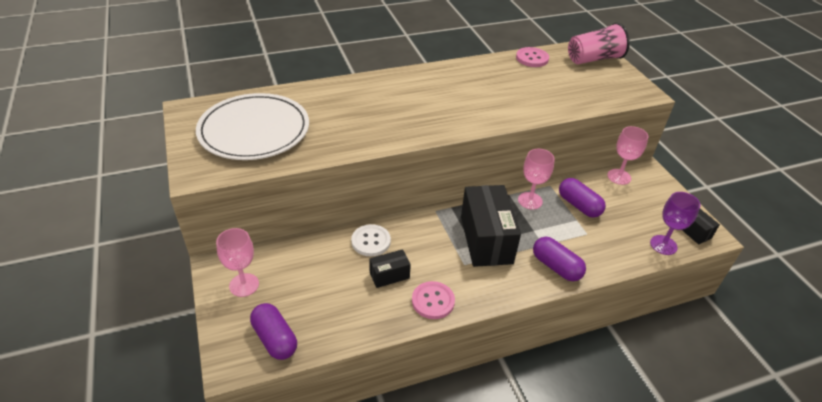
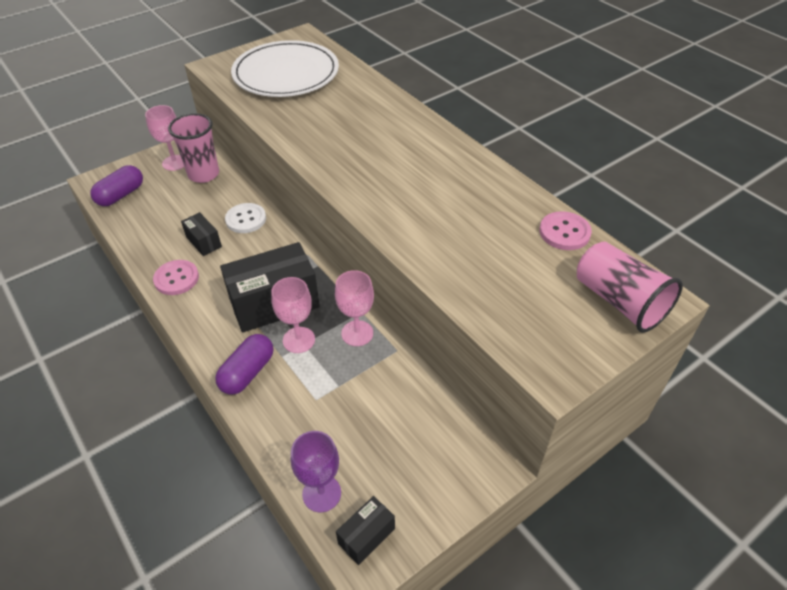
camera: 75 degrees right, 5 degrees up
(281, 263) = (203, 174): none -> pink cup
(579, 205) = (368, 385): purple capsule -> none
(619, 177) = (454, 430): pink goblet -> pink goblet (298, 340)

